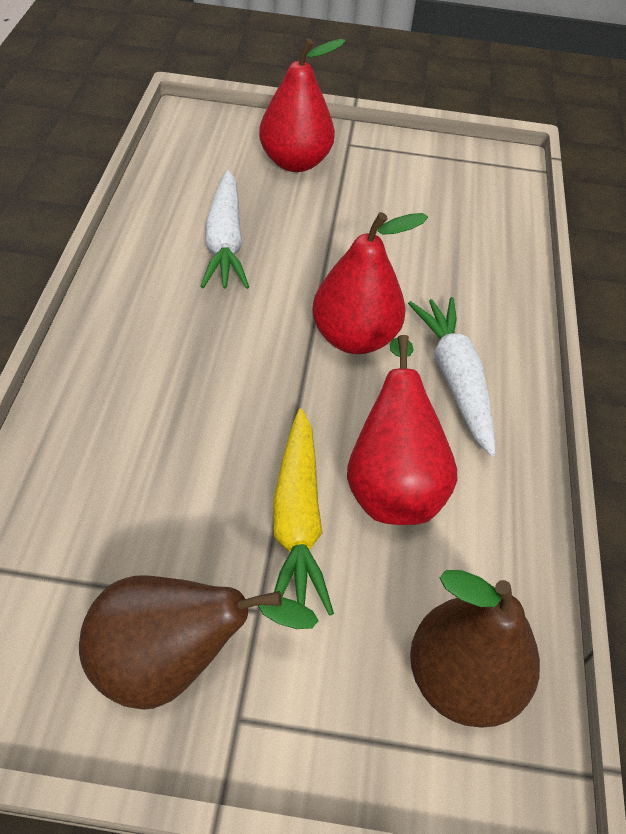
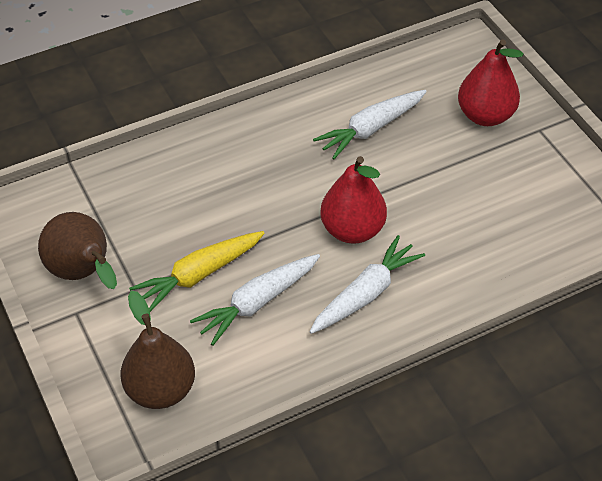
camera: 60 degrees right, 0 degrees up
(392, 485) = (257, 303): red pear -> white carrot

